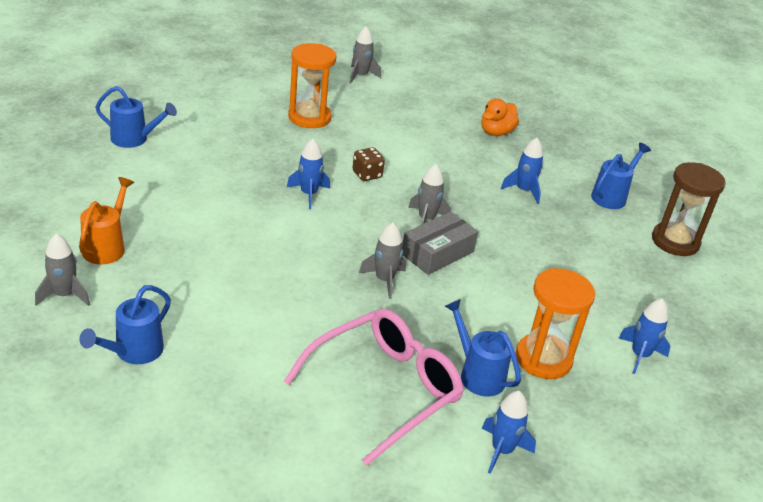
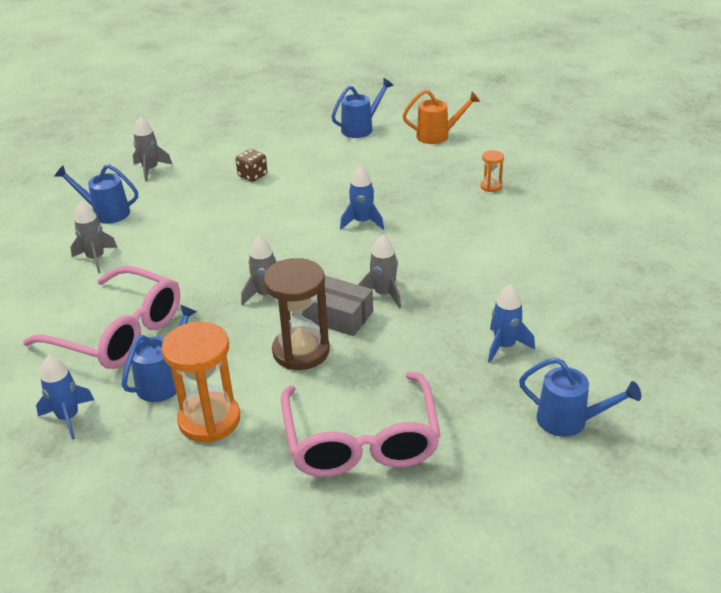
camera: 75 degrees right, 0 degrees up
(107, 246) = (215, 165): orange watering can -> orange watering can (438, 136)
(134, 139) = (361, 128): blue watering can -> blue watering can turned 120 degrees counterclockwise
(309, 117) = (491, 186): orange hourglass -> orange hourglass, size x0.47
(361, 76) = (610, 189): grey rocket -> grey rocket (96, 258)
(367, 175) = (426, 242): brown dice -> brown dice (252, 176)
(496, 132) = (609, 300): orange duck -> none
(599, 287) = (361, 441): none -> pink glasses
(640, 355) = (257, 495): blue rocket -> none
(675, 241) = (520, 498): brown hourglass -> brown hourglass (301, 351)

